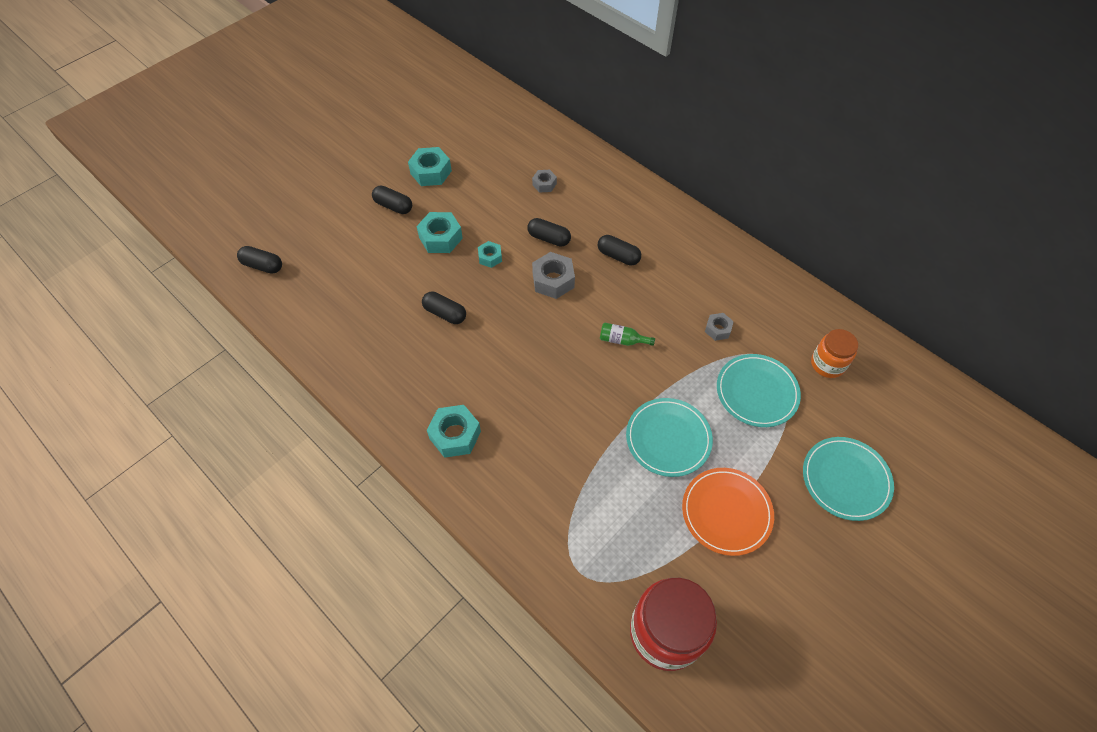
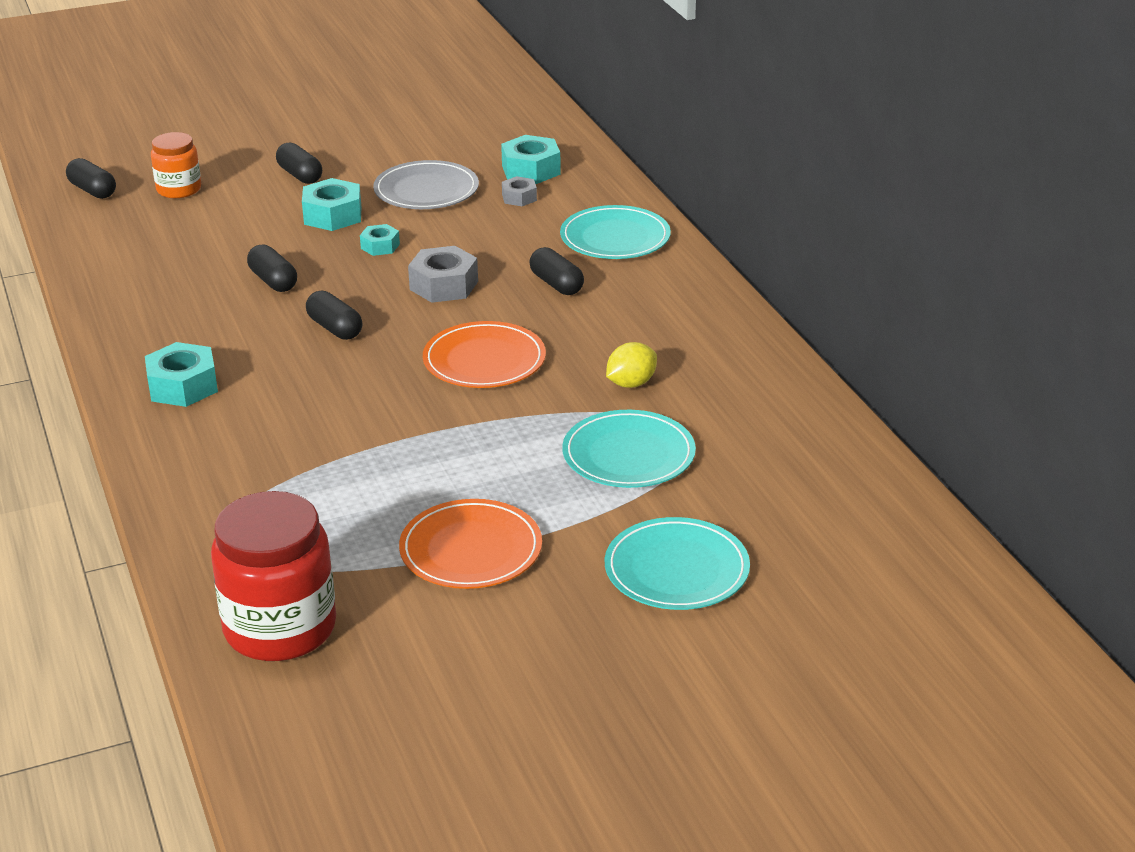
camera: 25 degrees right, 25 degrees down
(431, 172) = (377, 156): turquoise nut -> turquoise nut (531, 170)
(483, 195) = (426, 190): none -> grey plate
(549, 238) = (476, 247): black capsule -> black capsule (335, 328)
(622, 340) = (484, 360): green bottle -> orange plate
(668, 438) = (457, 463): turquoise plate -> turquoise plate (615, 238)
(717, 329) = (631, 383): grey nut -> yellow lemon
(827, 364) = (763, 456): orange jar -> orange jar (179, 189)

